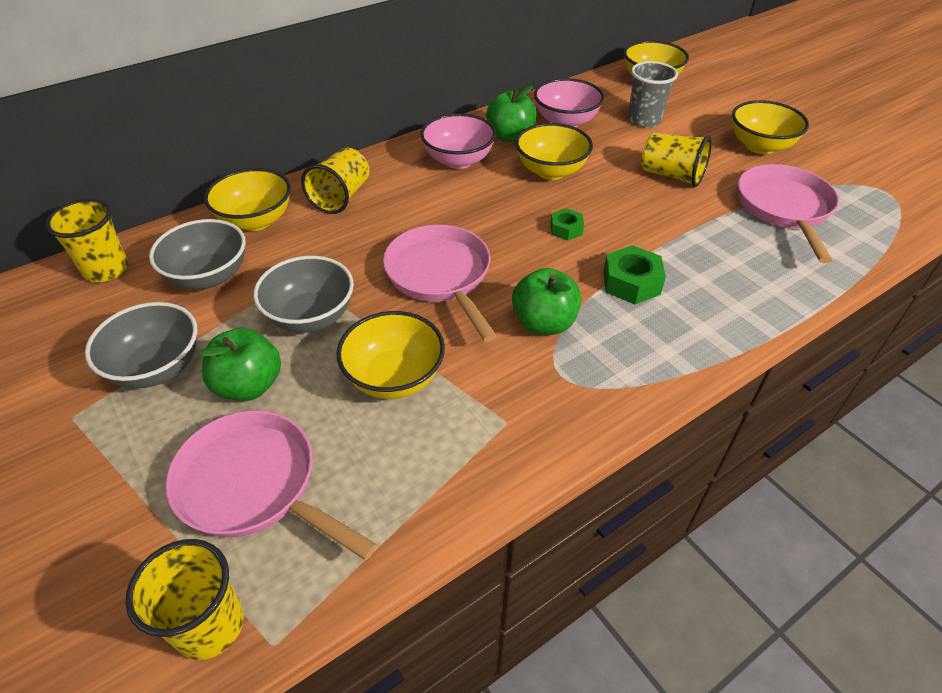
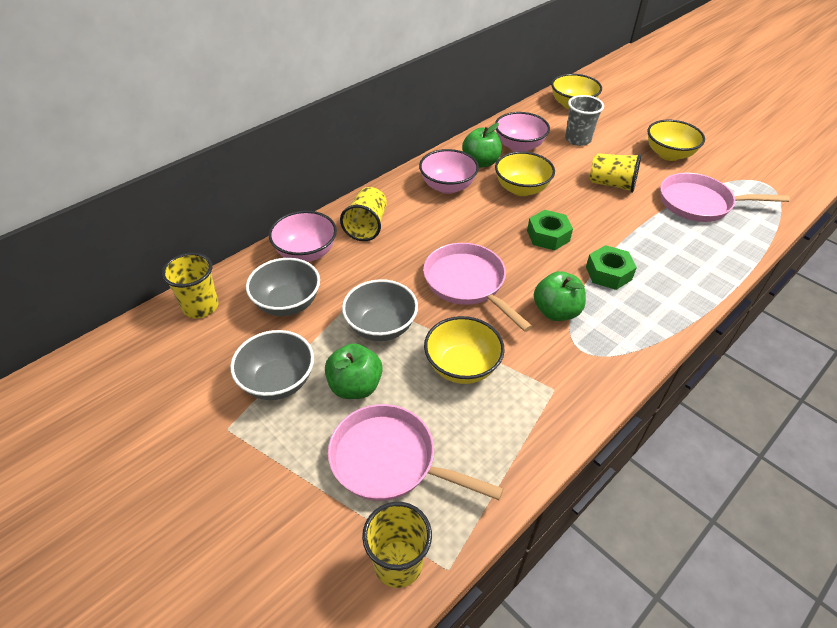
camera: 10 degrees left, 0 degrees up
(256, 220) = (306, 253): yellow bowl -> pink bowl
(566, 229) = (548, 236): green nut -> green nut, size x1.62
(784, 208) = (699, 203): pink pan -> pink pan turned 75 degrees counterclockwise

